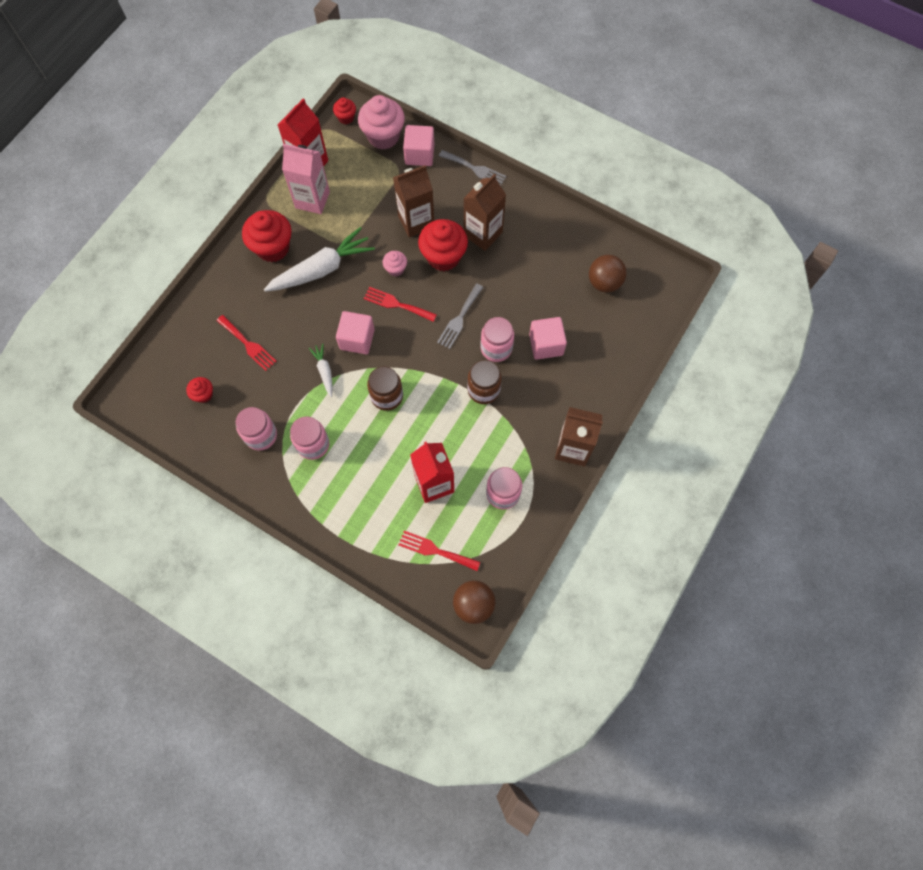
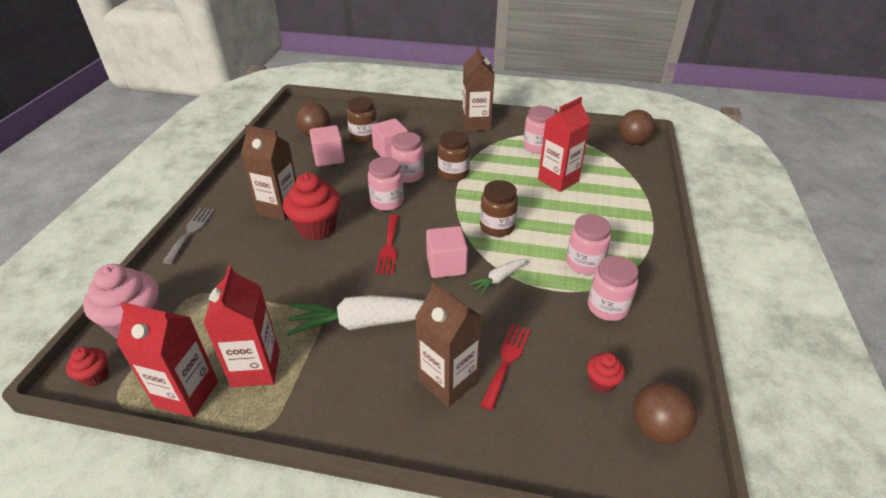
camera: 110 degrees left, 30 degrees down
(159, 408) = (656, 428): none -> brown ball
(273, 248) = (349, 387): red cupcake -> none
(312, 200) = (256, 368): pink carton -> red carton
(322, 269) = (366, 323): white carrot -> white carrot turned 45 degrees counterclockwise
(395, 269) = (344, 259): pink cupcake -> none
(416, 221) = (273, 259): brown carton -> brown carton (448, 381)
(419, 154) = (169, 281): pink cube -> pink cube (329, 158)
(435, 550) = (611, 167): red fork -> none
(459, 319) = (387, 202): grey fork -> pink jar
(585, 326) = (364, 136): none -> brown jar

